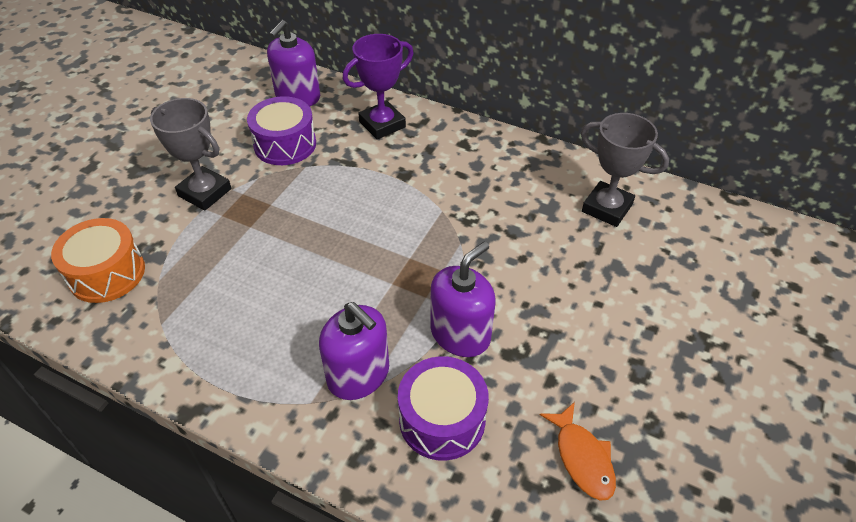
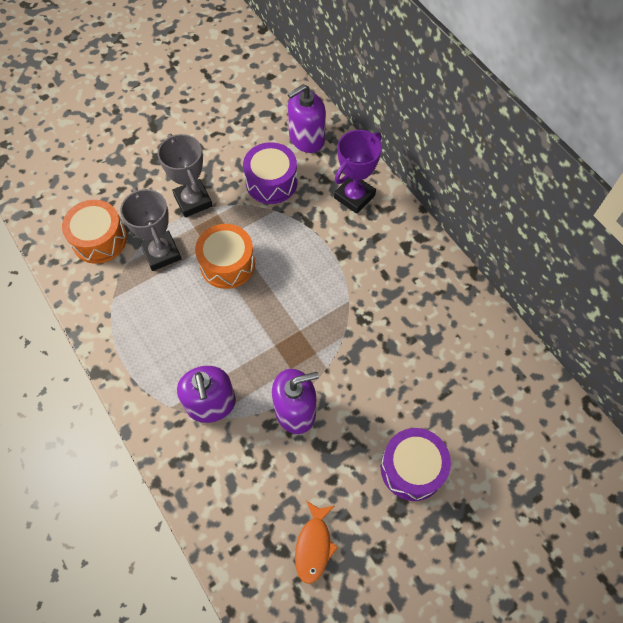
camera: 30 degrees right, 15 degrees up
(285, 233) = (227, 264): none -> orange drum
(382, 124) = (354, 196): purple trophy -> purple trophy turned 45 degrees counterclockwise
(442, 419) = (243, 466): purple drum -> purple drum (412, 468)
(607, 208) = (477, 363): grey trophy -> grey trophy (161, 253)

